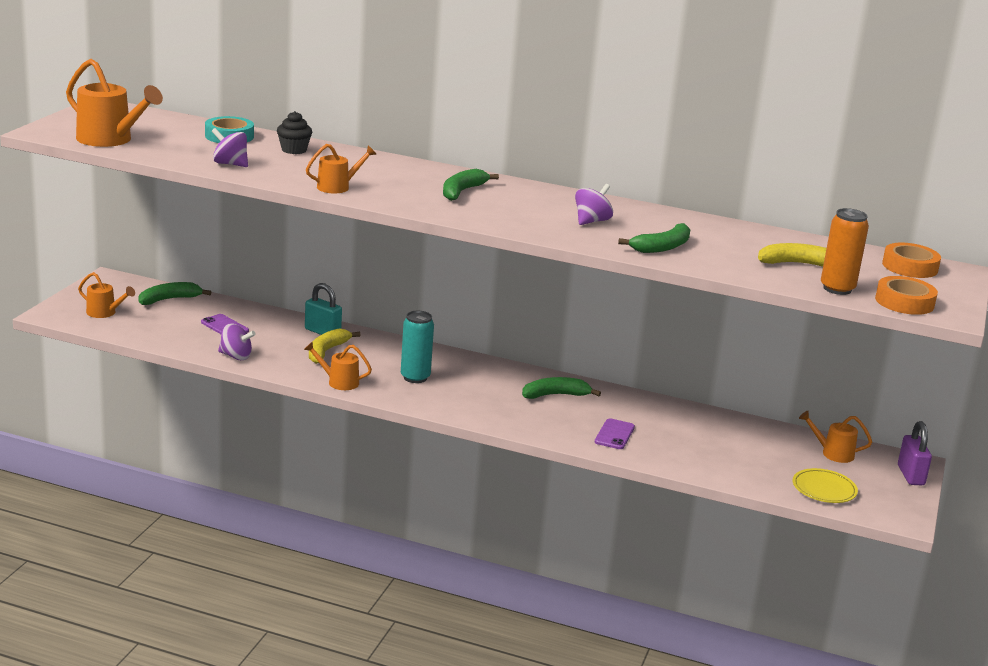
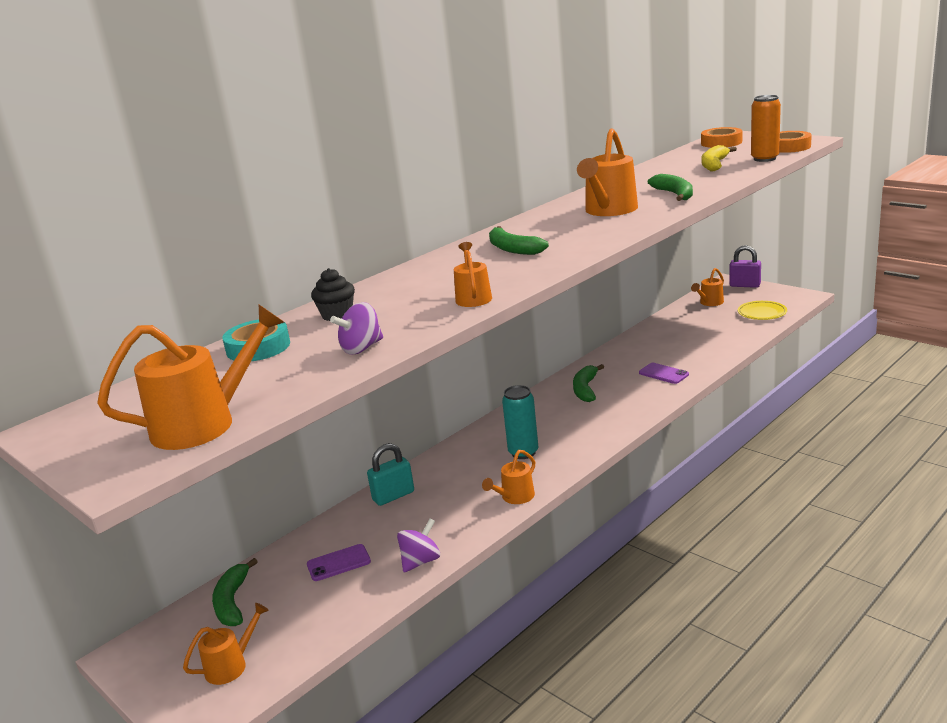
camera: 60 degrees left, 0 degrees up
(326, 351) = (441, 498): yellow banana -> none
(591, 221) = (608, 211): purple spinning top -> orange watering can

